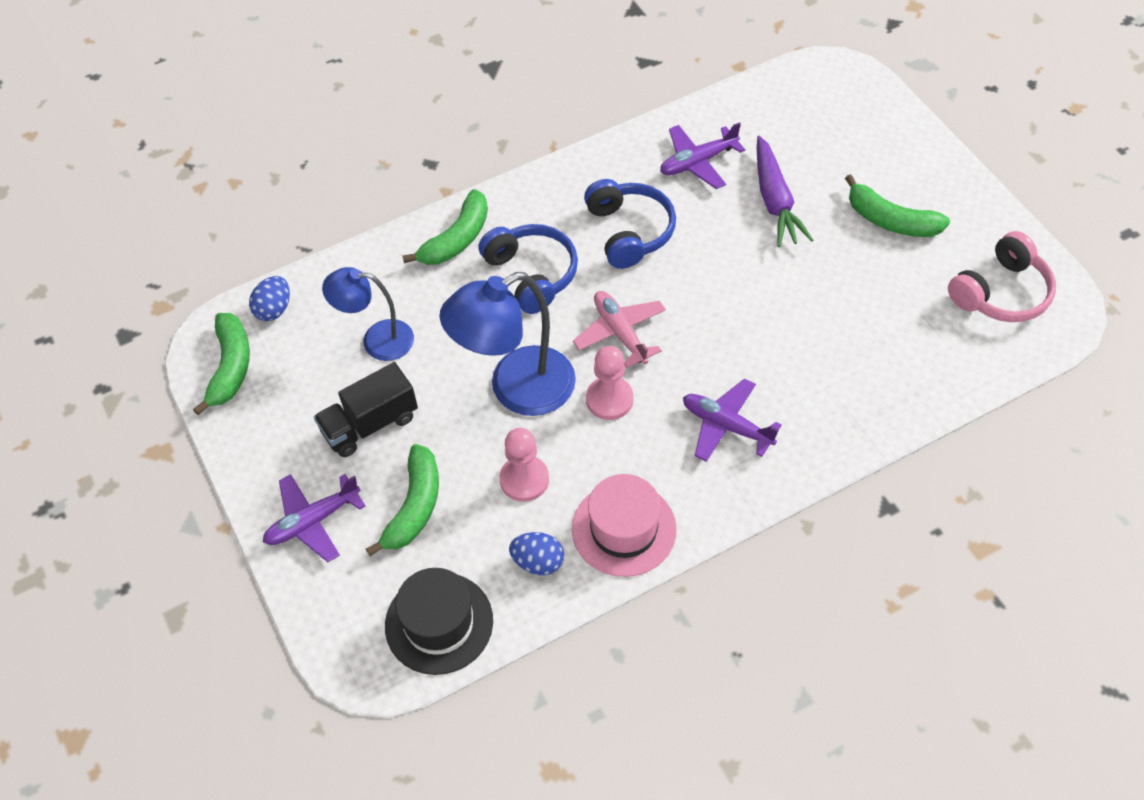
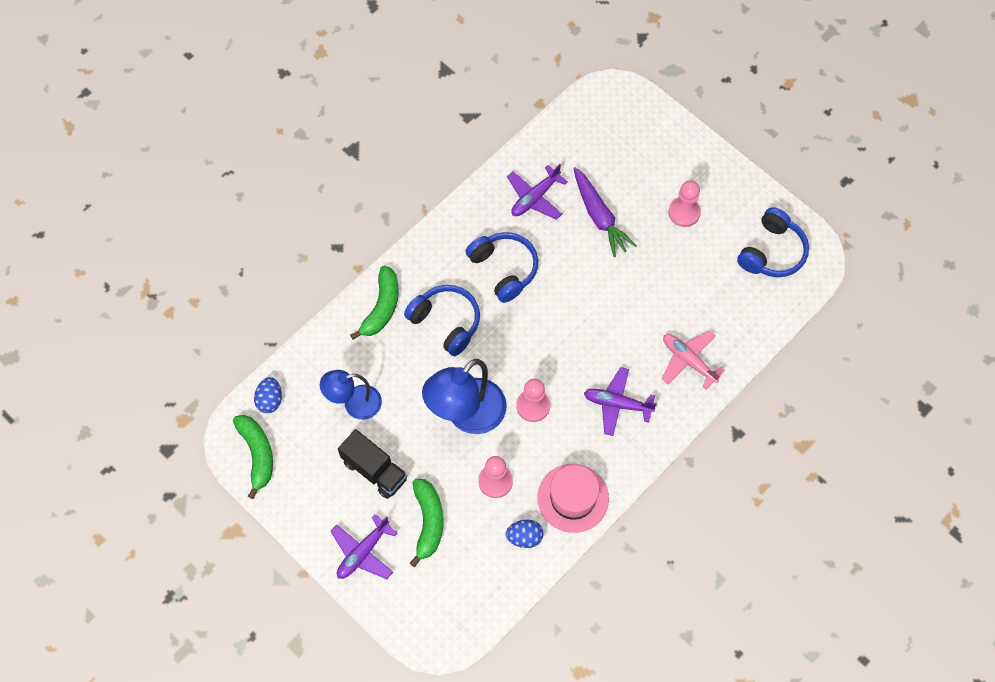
camera: 20 degrees left, 10 degrees up
(370, 424) = (374, 470): black truck -> black truck turned 90 degrees counterclockwise
(439, 623) = (474, 598): black hat -> none
(620, 333) = (524, 352): pink plane -> pink plane (688, 361)
(890, 220) = (684, 212): green banana -> pink pawn
(1001, 293) = (772, 252): pink headphones -> blue headphones

